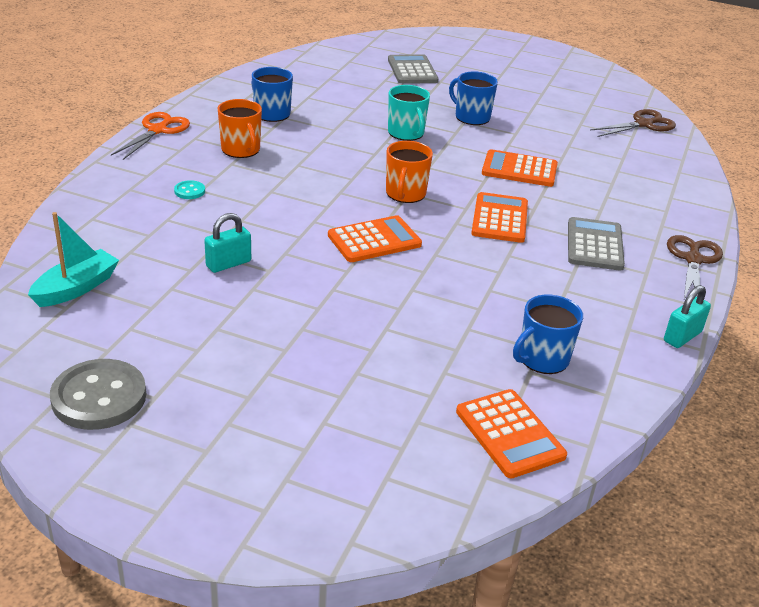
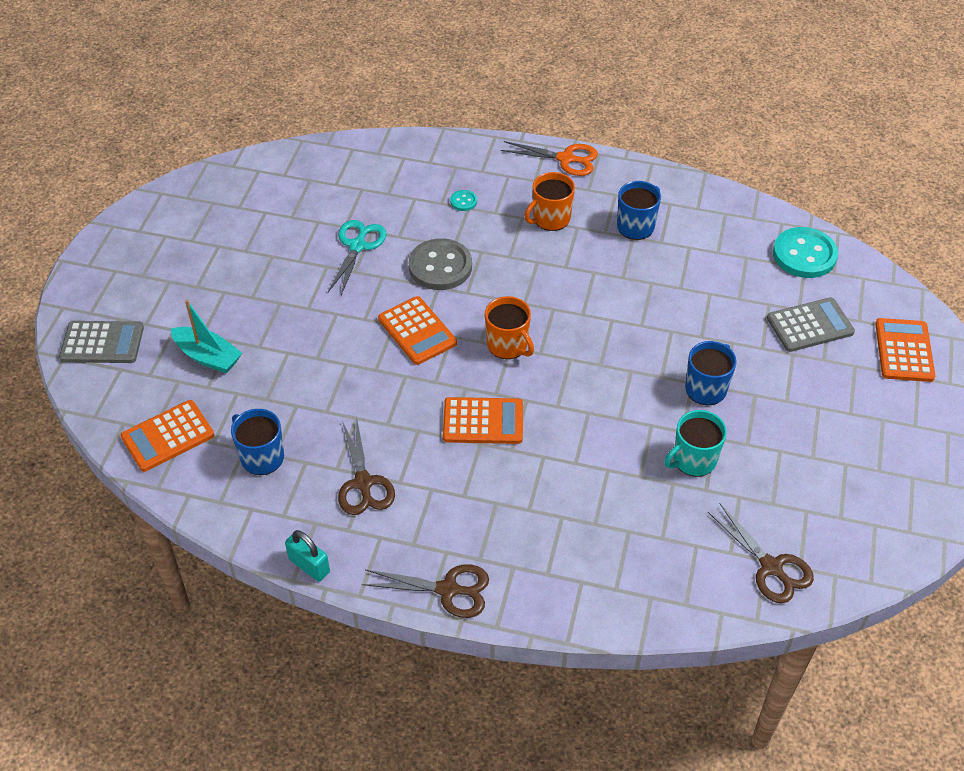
camera: 85 degrees right, 15 degrees up
(76, 288) = (307, 174): turquoise boat -> turquoise boat (208, 357)
(99, 397) = (189, 215): grey button -> grey button (440, 266)
(228, 264) = (357, 246): turquoise padlock -> turquoise scissors
(335, 58) = (804, 255): none -> turquoise button
(405, 194) = (508, 345): orange mug -> orange mug turned 135 degrees counterclockwise
(406, 133) = (639, 334): turquoise mug -> turquoise mug (693, 460)
(519, 169) = (594, 436): orange calculator -> orange calculator (904, 350)
(576, 293) = (363, 483): none -> brown scissors
(595, 245) = (454, 501): grey calculator -> grey calculator (102, 343)

